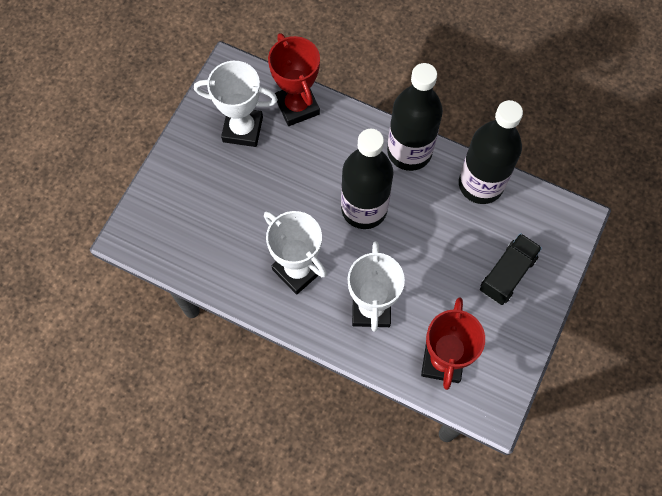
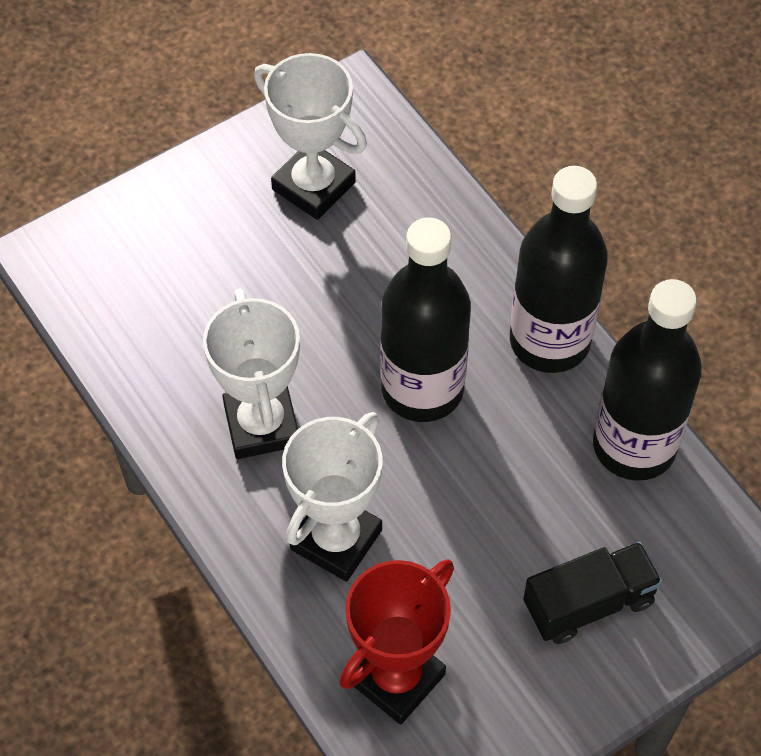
camera: 30 degrees right, 10 degrees down
(297, 106) = (417, 193): red trophy -> none

